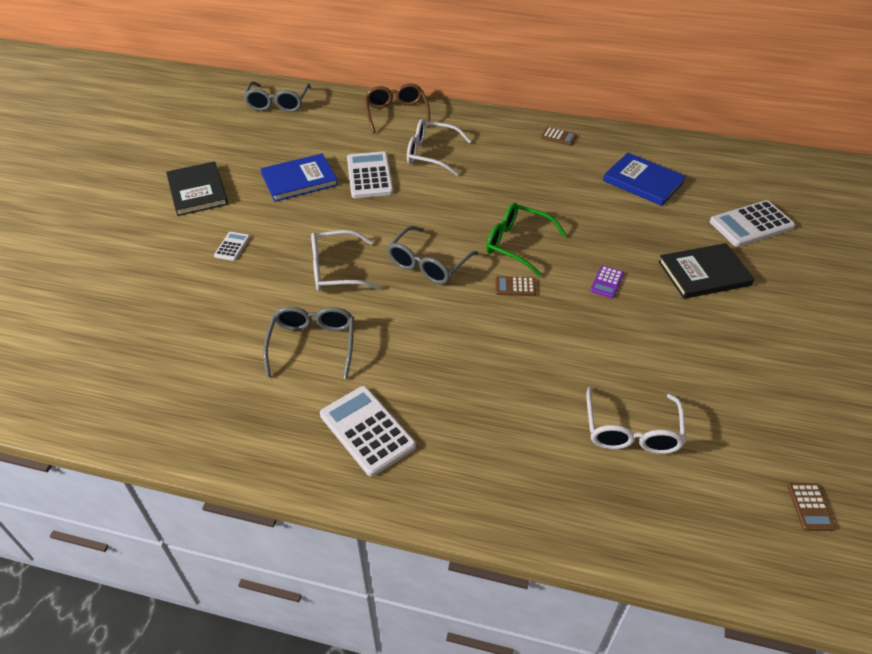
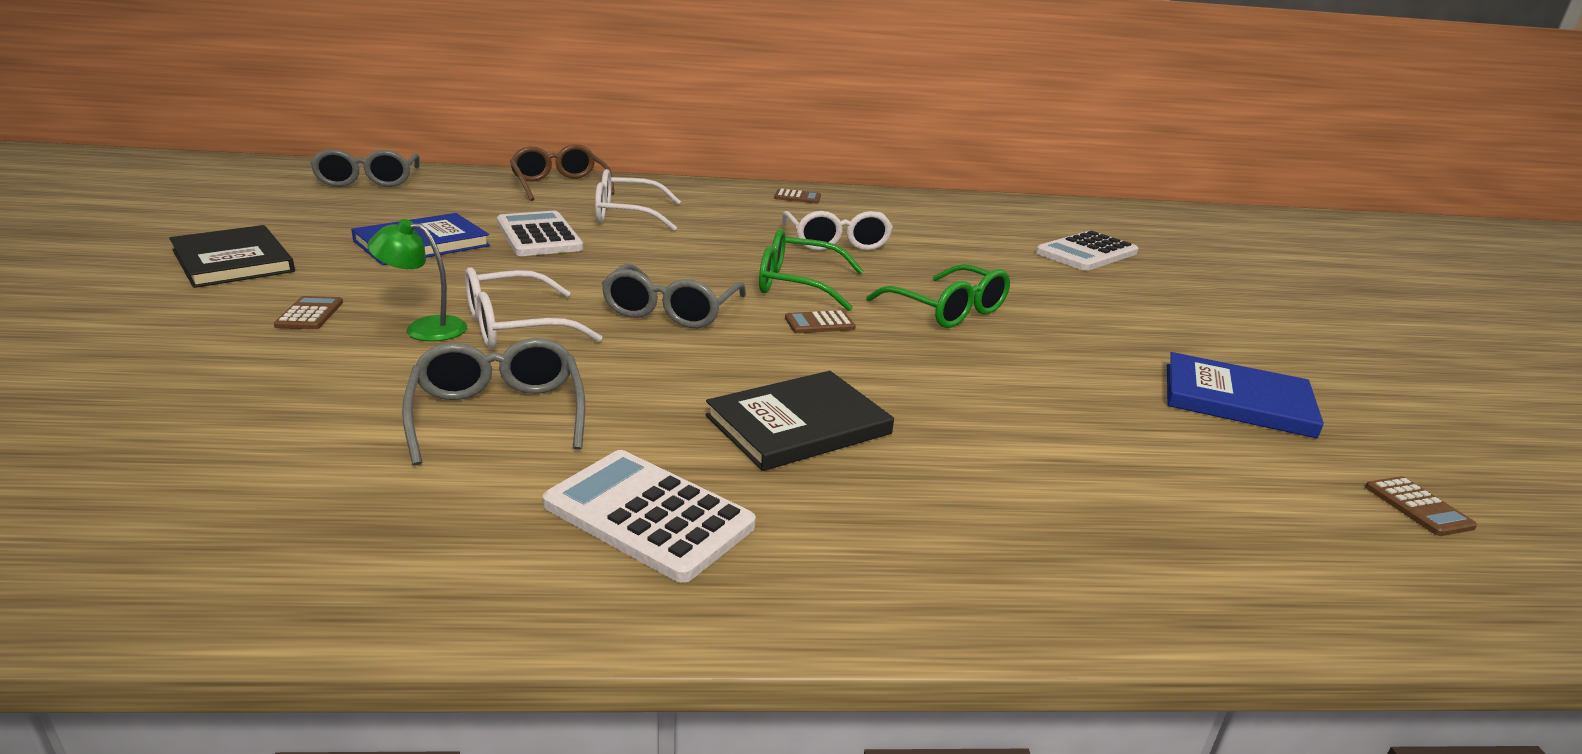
camera: 20 degrees left, 20 degrees down
(232, 246) = (310, 314): white calculator -> brown calculator
(288, 266) = (424, 328): none -> green lamp
(607, 282) = (947, 310): purple calculator -> green glasses
(631, 431) = (1101, 456): white glasses -> white glasses (836, 242)
(643, 181) = (929, 227): blue book -> blue book (1237, 400)
(704, 273) = (1066, 294): black book -> black book (798, 425)

